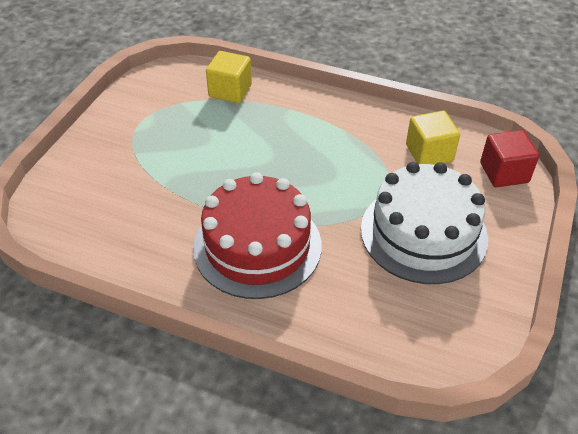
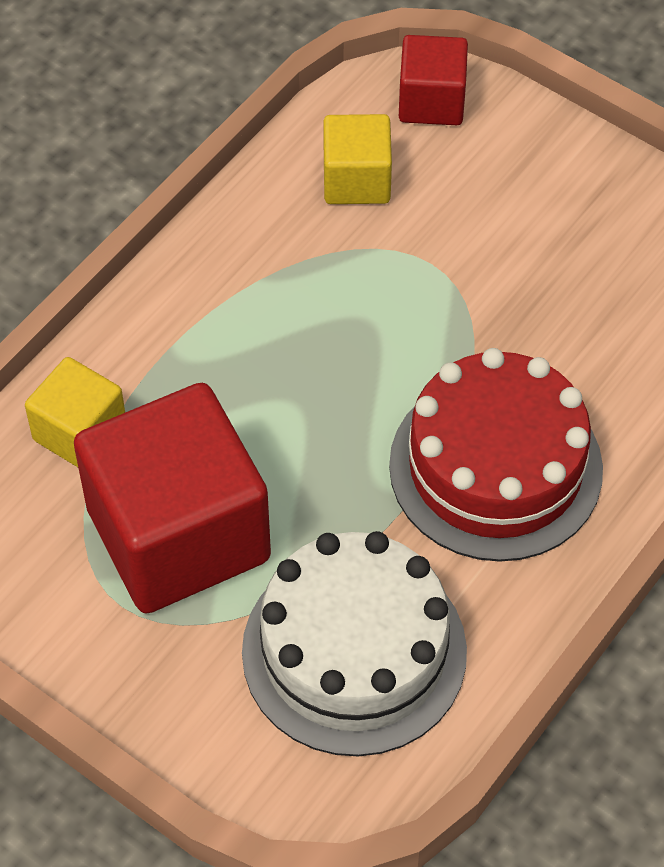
camera: 75 degrees left, 10 degrees up
(181, 133) = (178, 534): none -> red cube
(423, 233) = (527, 244): white cake -> white cake (354, 651)

